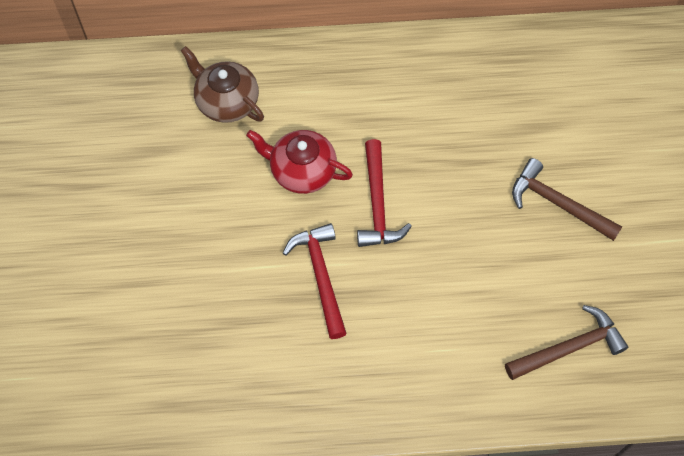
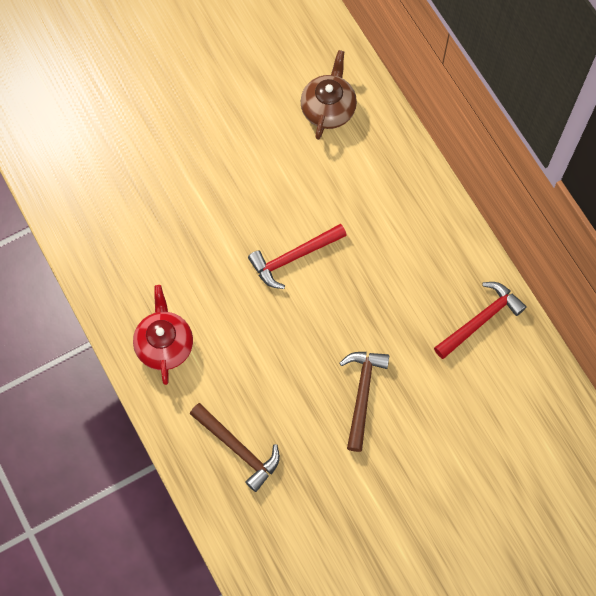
camera: 65 degrees right, 5 degrees up
(302, 171) = (295, 190): red teapot -> red teapot (164, 344)
(321, 276) = (213, 243): red hammer -> red hammer (481, 320)

